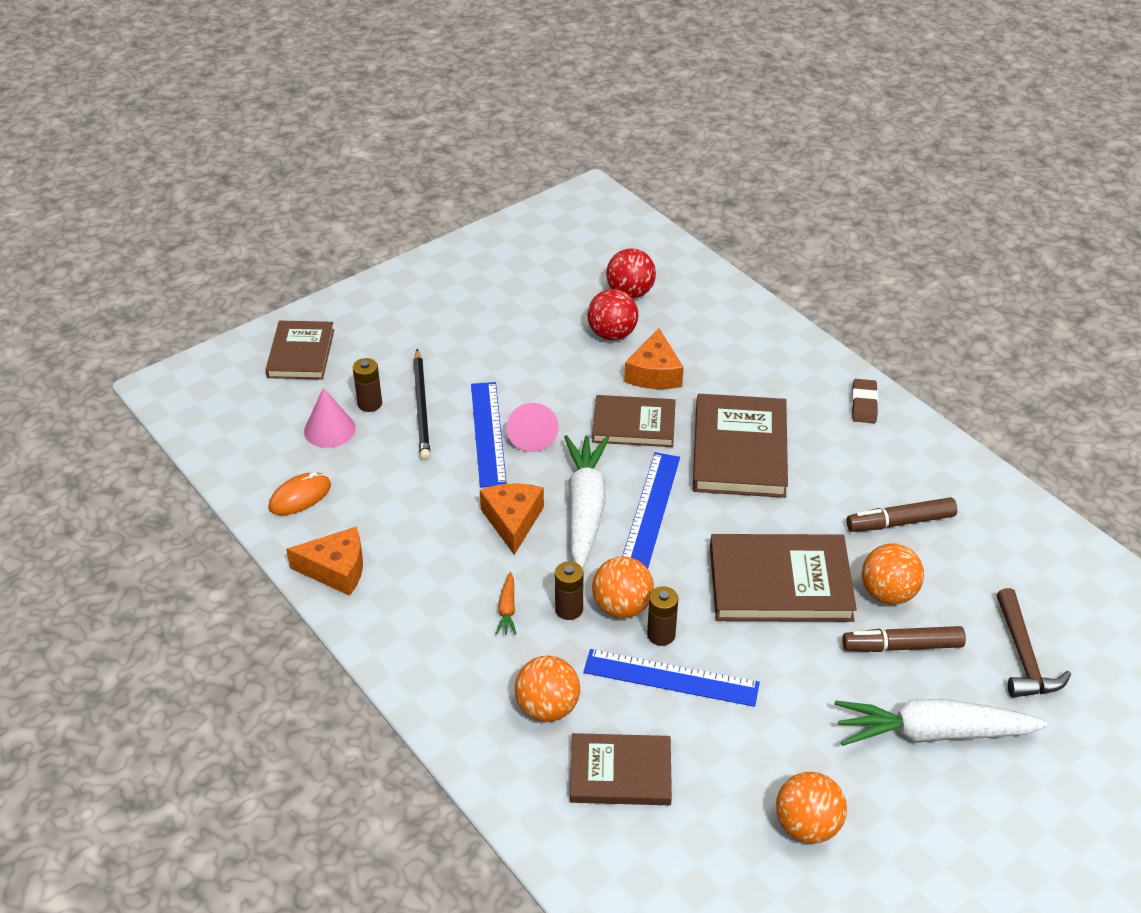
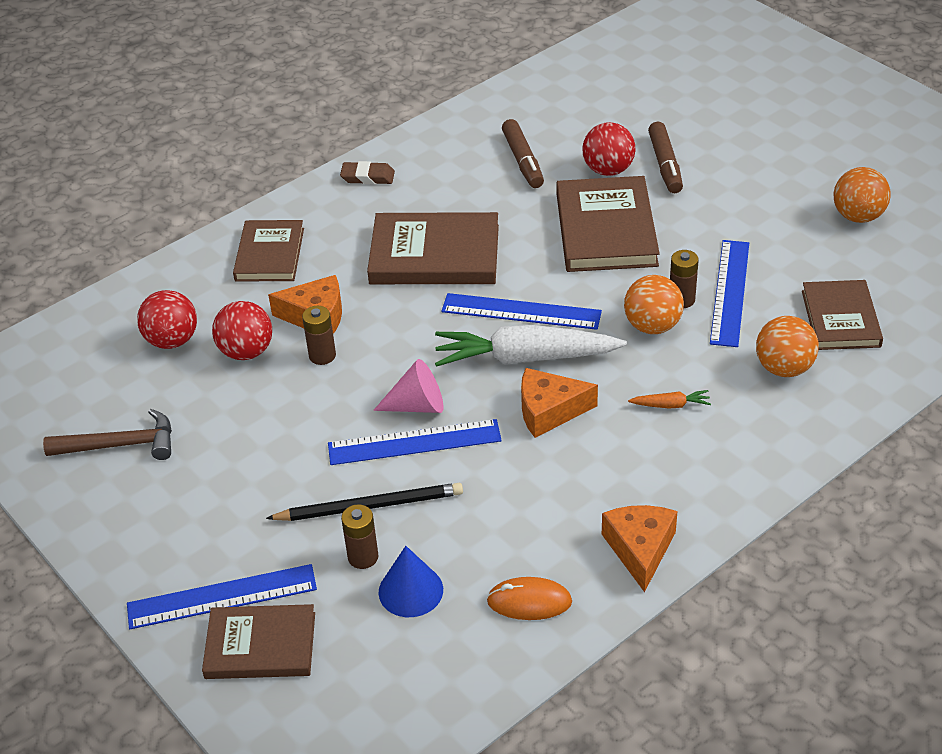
camera: 90 degrees left, 0 degrees up
(300, 496) = (529, 601): orange mouse -> orange mouse turned 45 degrees counterclockwise
(329, 429) = (410, 590): pink cone -> blue cone
(350, 333) = (222, 597): none -> blue ruler
(569, 609) = (662, 361): brown battery -> brown battery (322, 355)
(634, 424) = (398, 328): brown book -> brown book (270, 254)
(888, 593) = (608, 170): orange ball -> red ball
(932, 733) = (750, 153): white carrot -> none
(1023, 656) = (662, 107): brown hammer -> brown hammer (121, 445)

